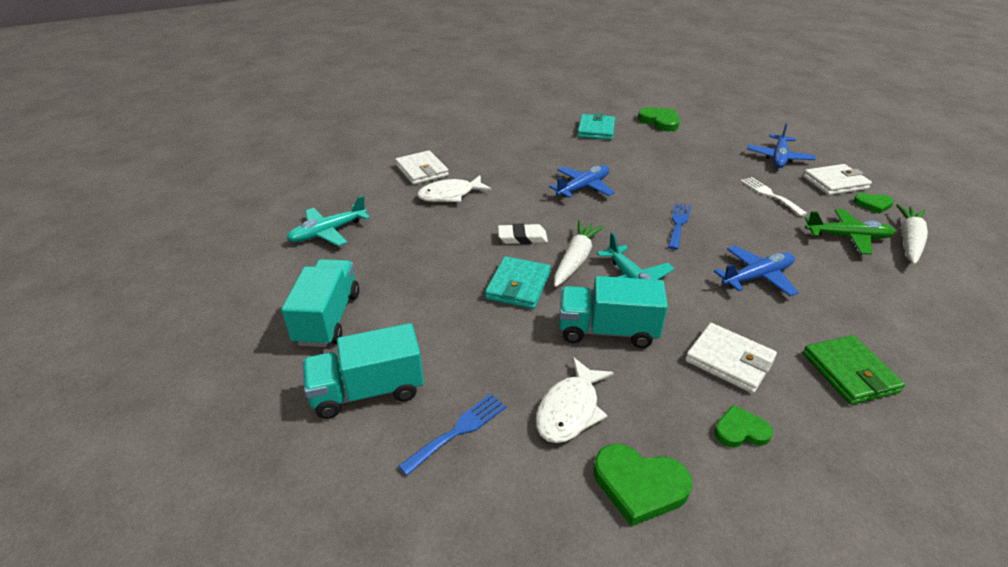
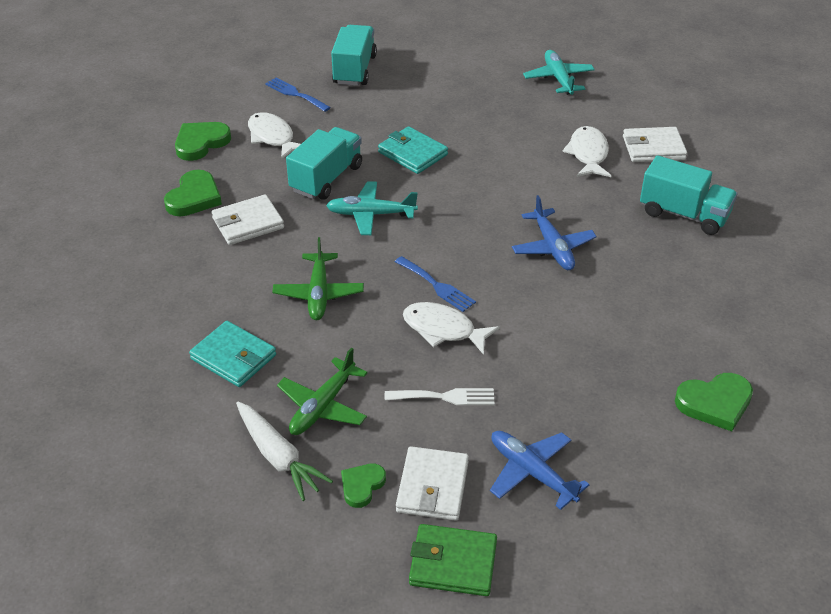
camera: 115 degrees right, 5 degrees up
(328, 318) = (438, 65): turquoise truck -> turquoise truck (684, 214)
(458, 430) = (295, 94): blue fork -> blue fork turned 150 degrees clockwise
(522, 237) = (481, 176): white eraser -> none
(576, 260) = (425, 195): white carrot -> none
(596, 130) = (709, 320): turquoise wallet -> turquoise wallet (233, 357)
(717, 210) = (443, 329): none -> white fish
(740, 430) = (194, 197): green heart -> green heart, size x1.60
(757, 277) = (319, 293): blue plane -> green plane
(849, 373) = (183, 277): green wallet -> green wallet (453, 563)

